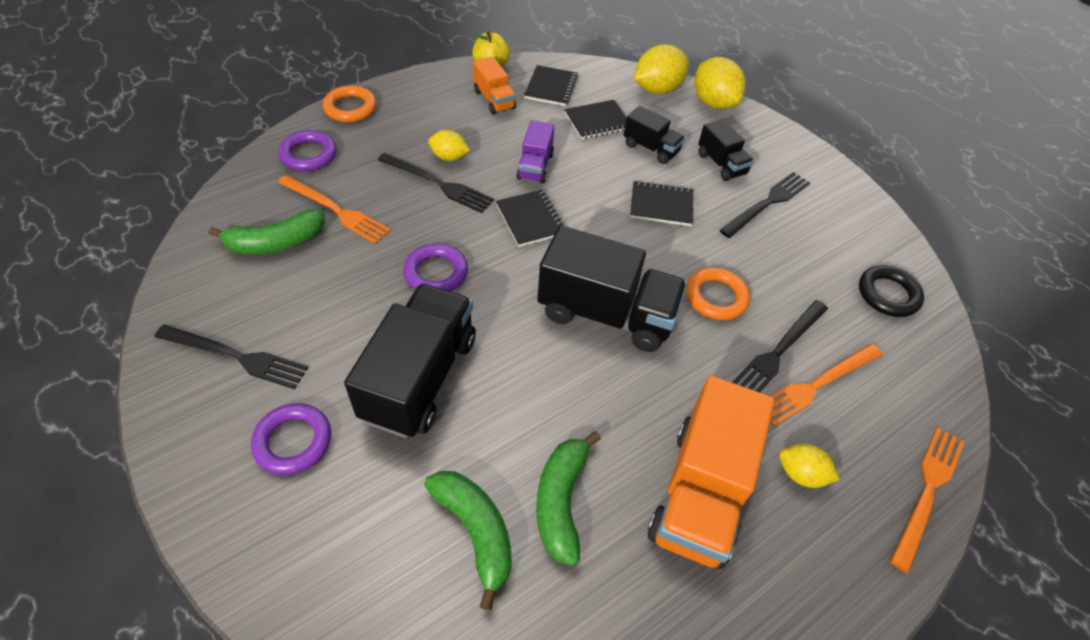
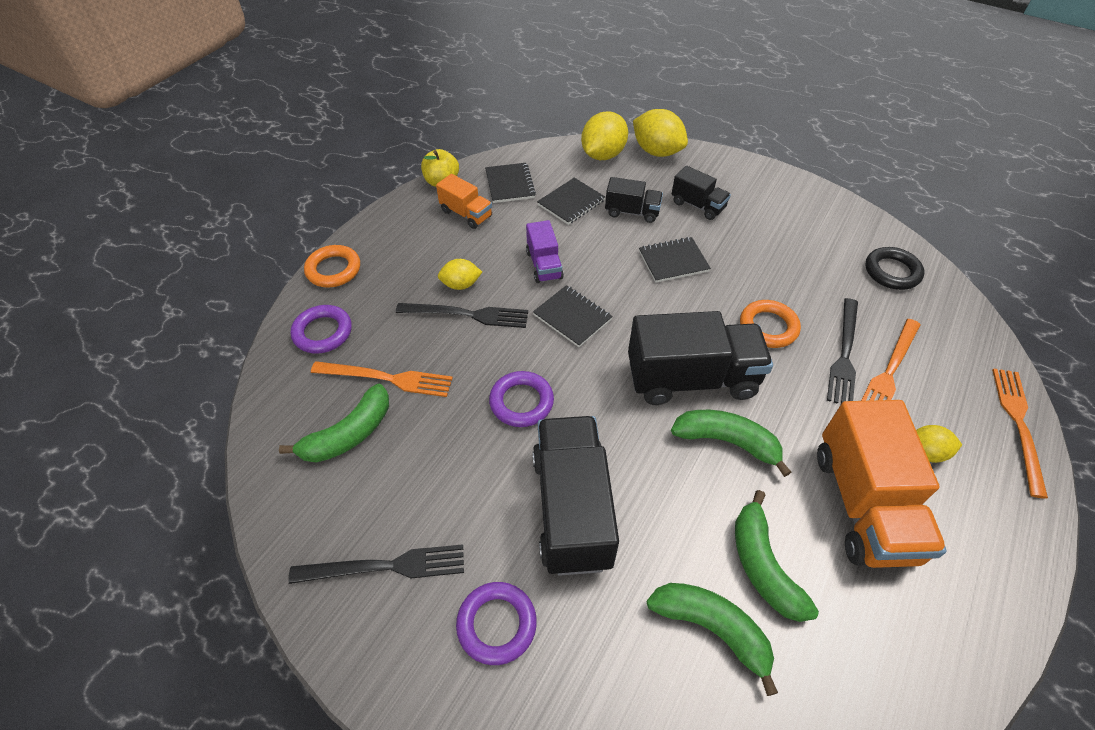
camera: 20 degrees left, 0 degrees up
(602, 381) = (727, 441): none -> green banana
(767, 203) = (755, 227): black fork -> none

